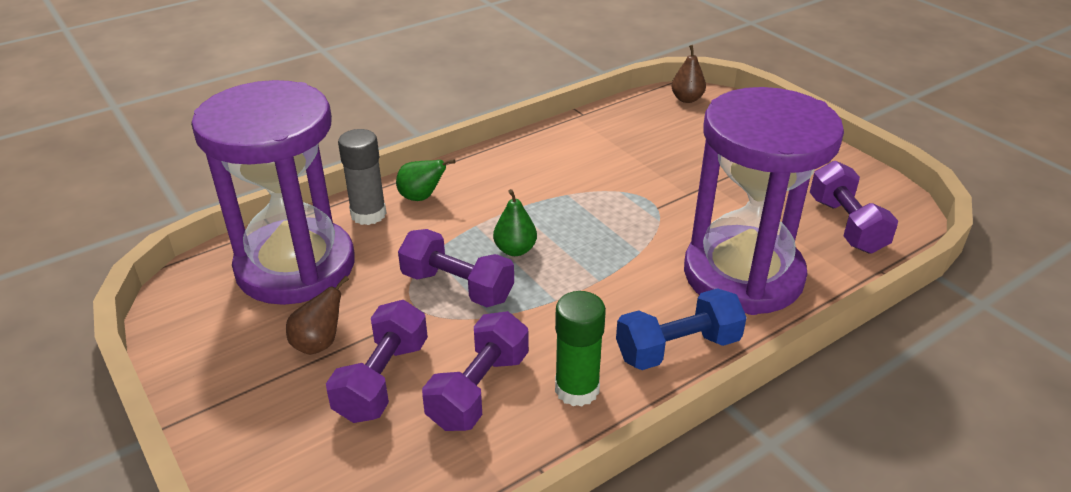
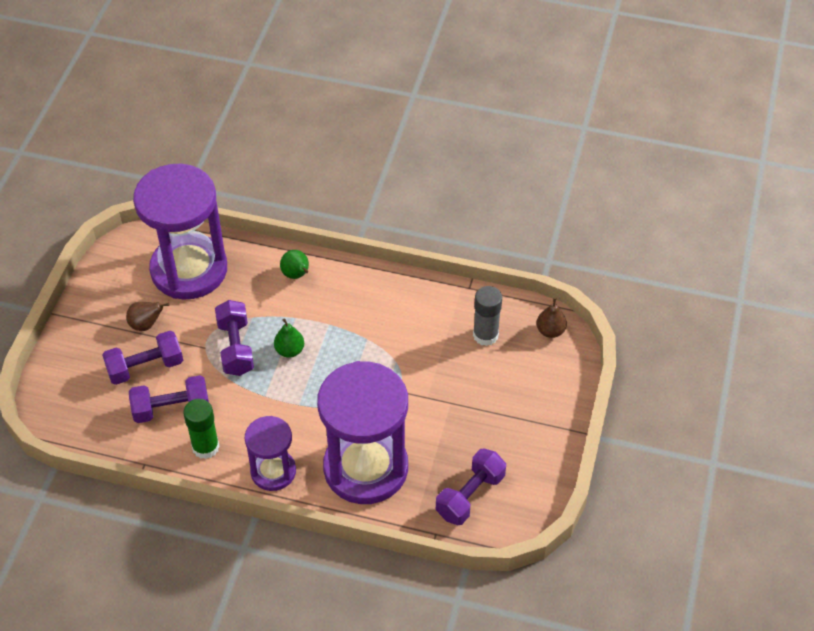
camera: 50 degrees right, 15 degrees up
(368, 214) = (258, 264): grey glue stick -> grey glue stick (485, 335)
(677, 348) = (273, 471): blue dumbbell -> purple hourglass

